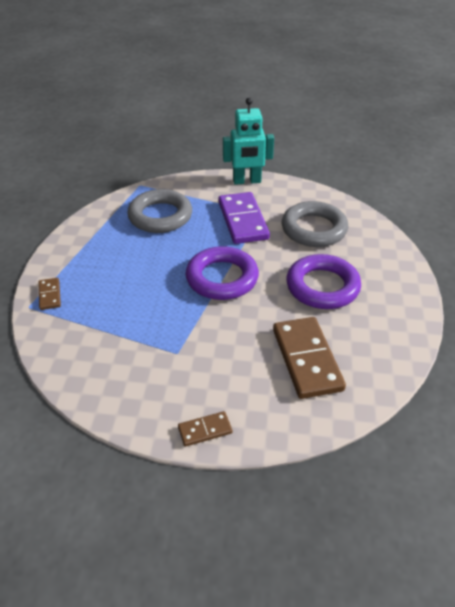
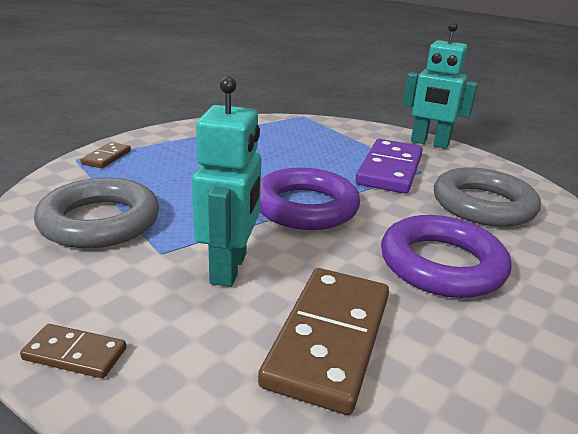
camera: 30 degrees right, 15 degrees down
(160, 216) = (296, 140): grey ring -> grey ring (100, 221)
(224, 344) = (229, 268): none -> turquoise robot

